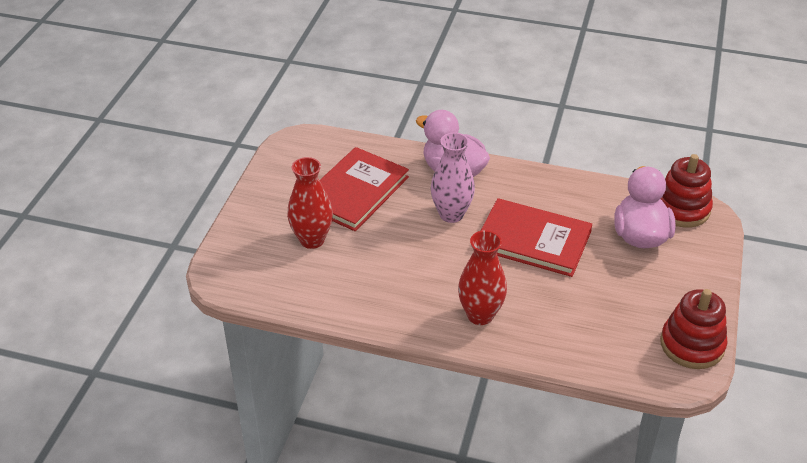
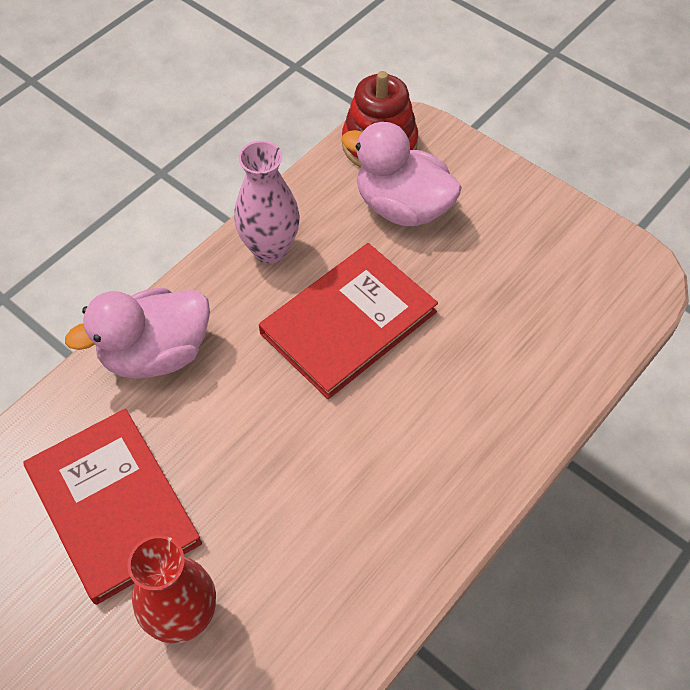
camera: 65 degrees left, 15 degrees up
(451, 214) = (242, 396): pink vase -> pink vase (270, 249)
(480, 315) = (454, 450): red vase -> none
(692, 345) = (601, 249): red stacking toy -> none

